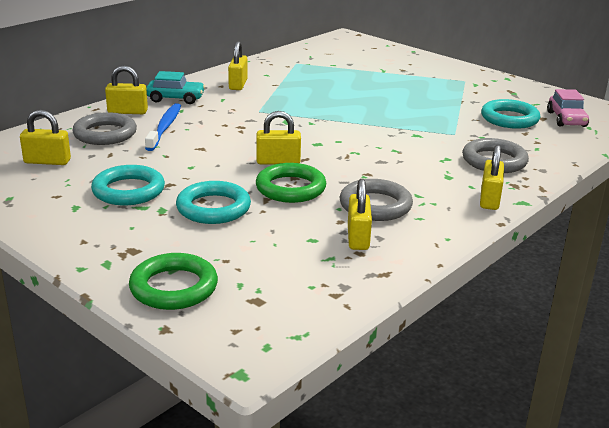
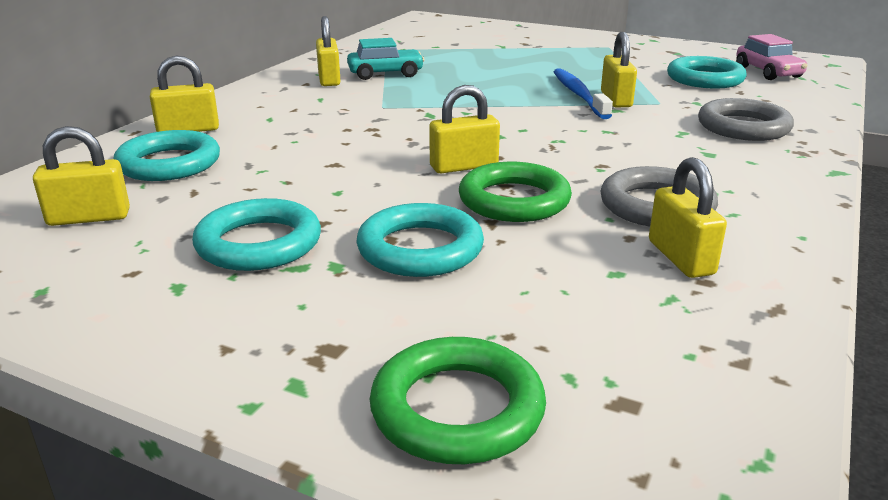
camera: 15 degrees left, 0 degrees up
(105, 134) = (169, 164): grey ring -> turquoise ring
(165, 127) = (260, 143): blue toothbrush -> blue toothbrush (579, 95)
(175, 98) = (251, 105): turquoise car -> turquoise car (385, 74)
(489, 199) = (794, 174): yellow padlock -> yellow padlock (616, 100)

